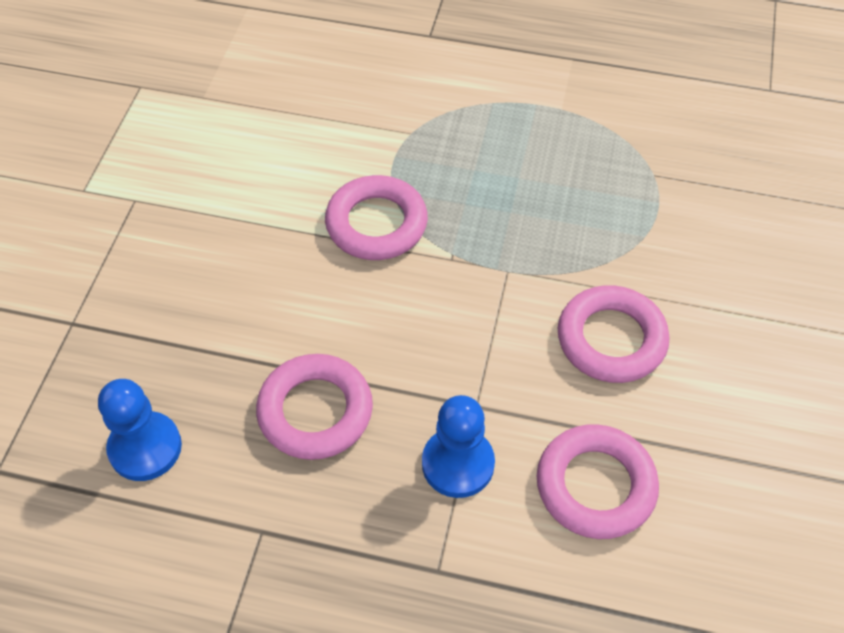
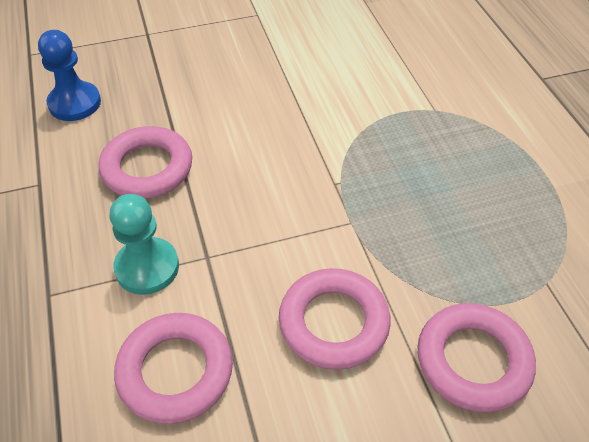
camera: 60 degrees right, 5 degrees down
(376, 224) = (332, 128): pink ring -> pink ring (473, 361)
(458, 464) = (147, 267): blue pawn -> turquoise pawn

